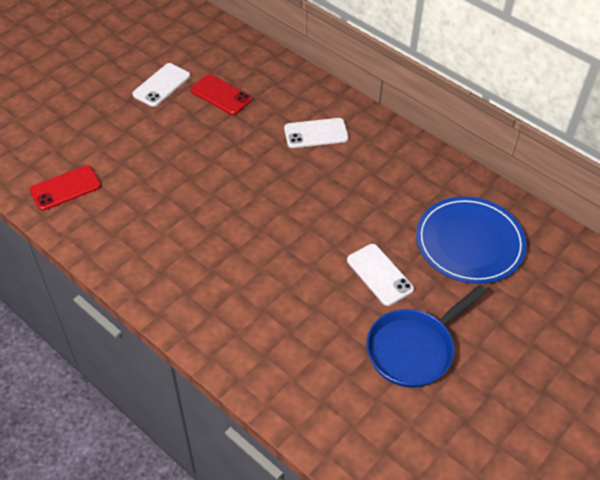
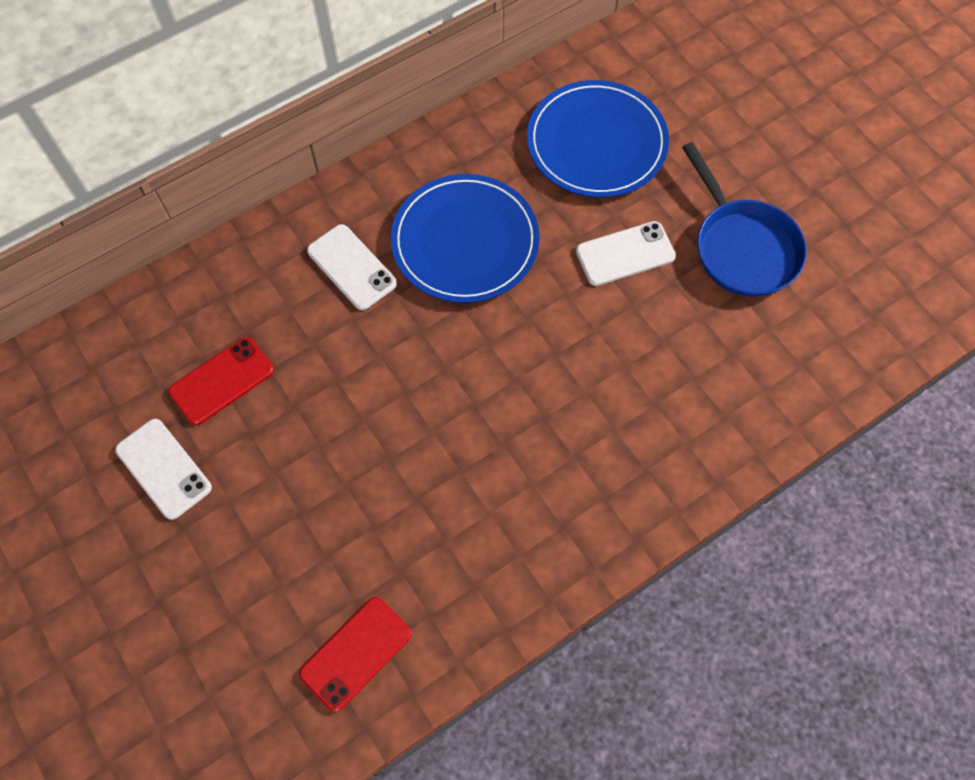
camera: 75 degrees left, 15 degrees up
(65, 188) = (356, 653): red phone -> red phone turned 60 degrees clockwise
(316, 133) = (351, 267): white phone -> white phone turned 45 degrees counterclockwise
(356, 184) = (465, 241): none -> blue plate

